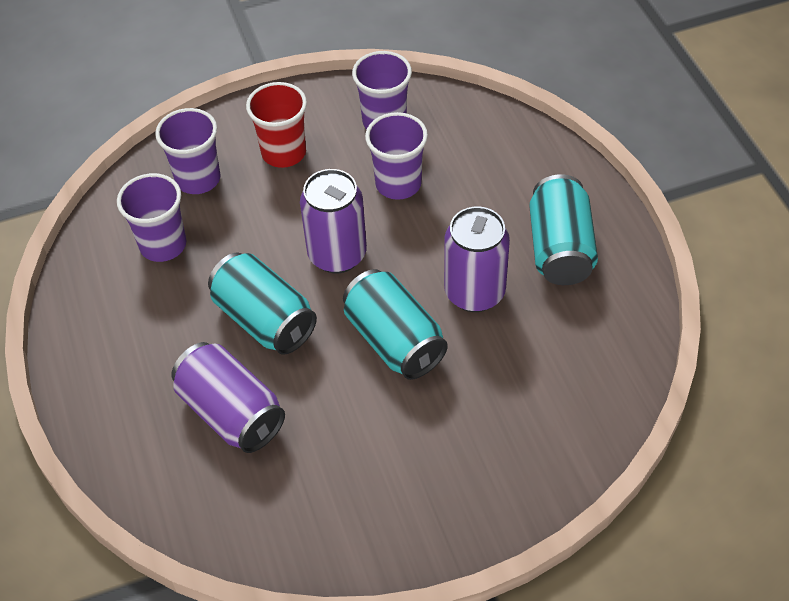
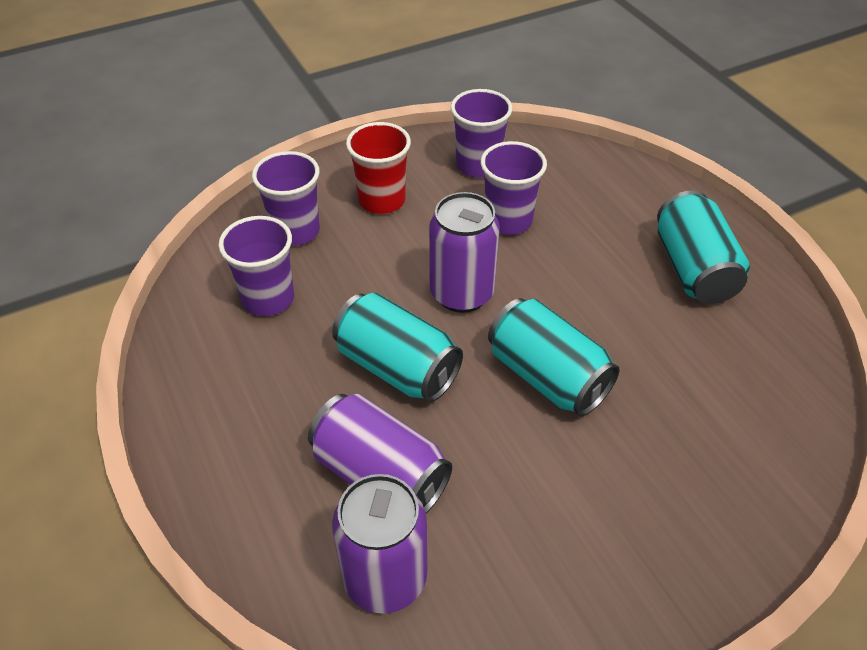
camera: 10 degrees left, 5 degrees down
(474, 292) = (619, 319): purple can -> purple can (385, 578)

